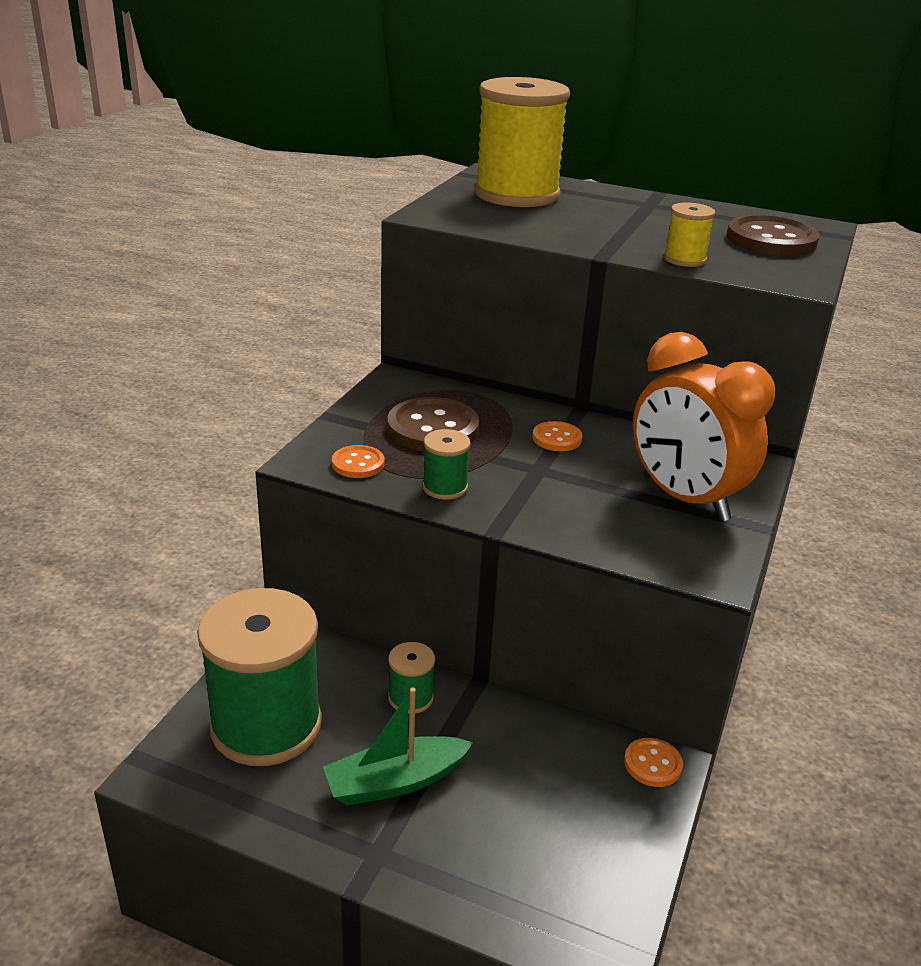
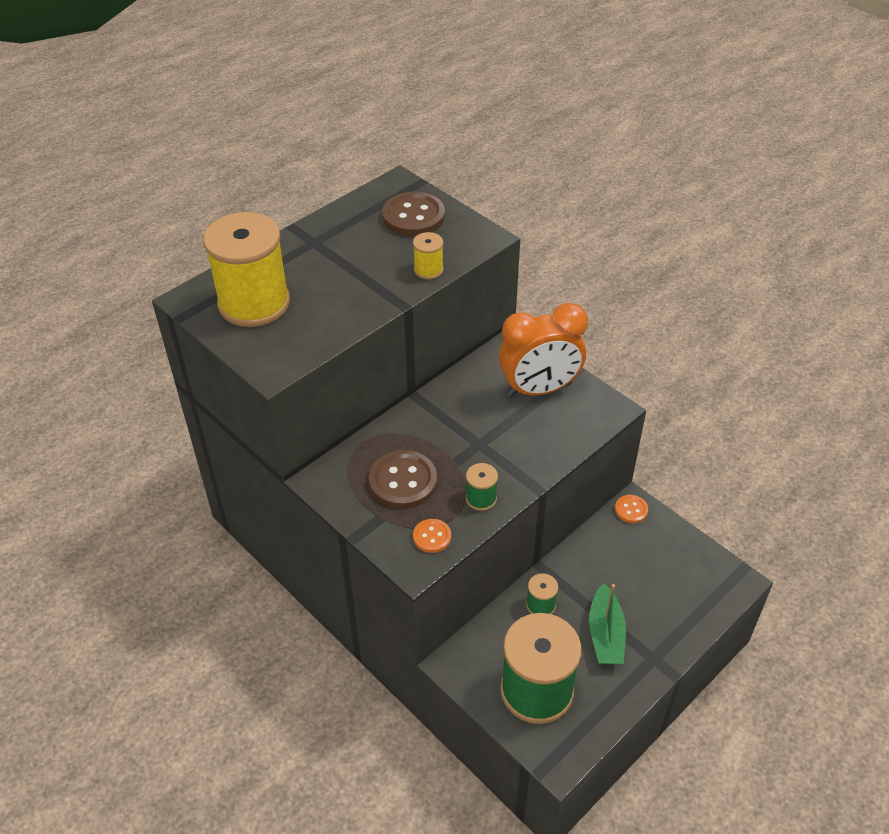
camera: 65 degrees left, 15 degrees up
(557, 438) = (446, 420): orange button -> none

